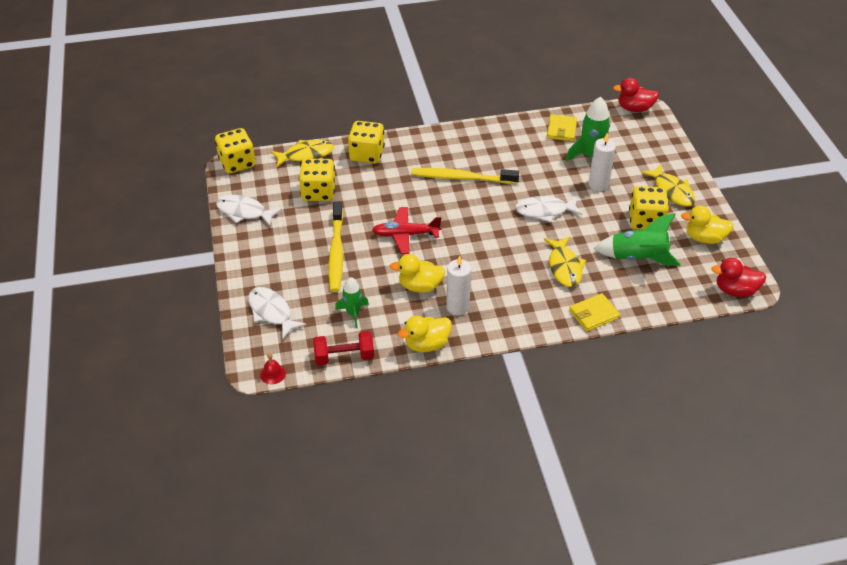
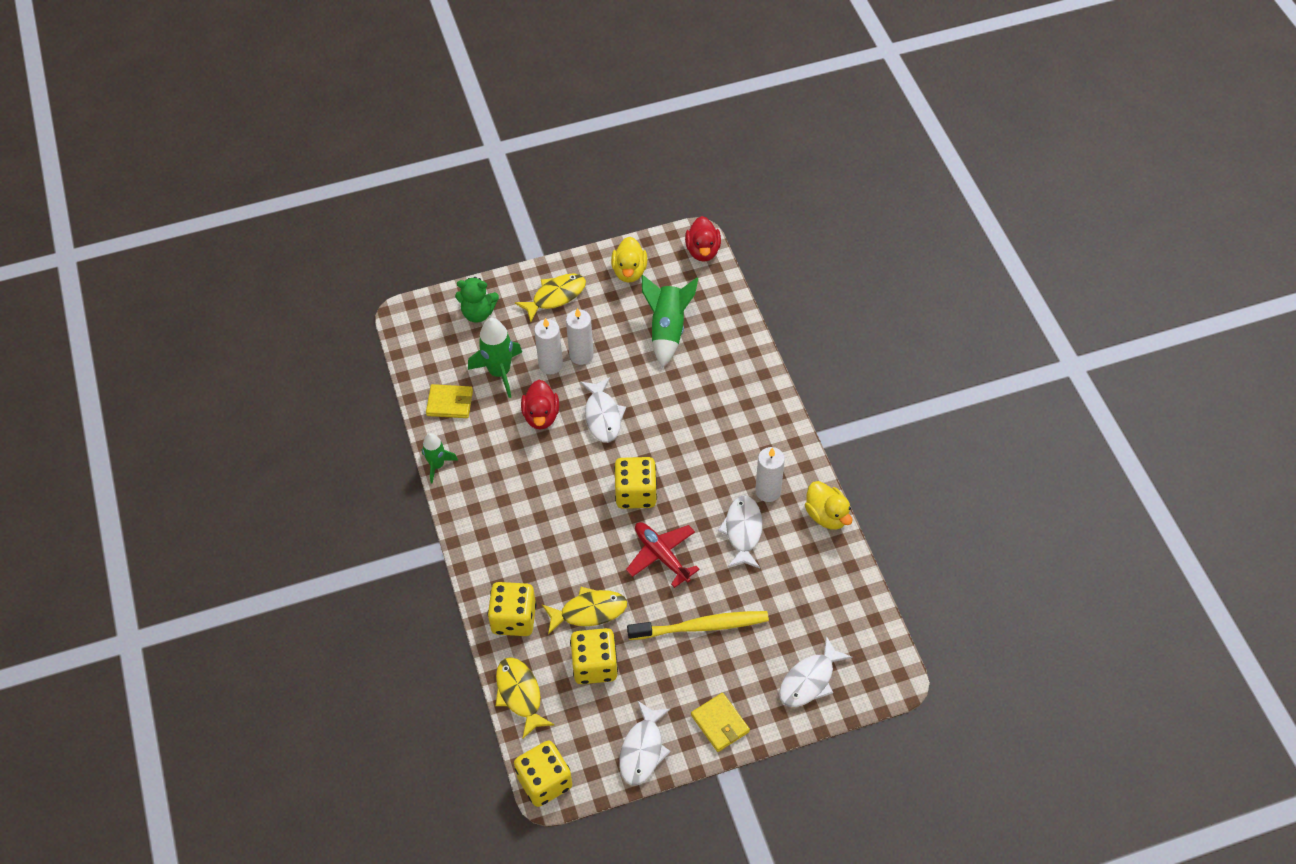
camera: 95 degrees left, 10 degrees up
(273, 374) = (899, 660): red bell -> none
(344, 357) = (860, 593): red dumbbell -> none
(353, 313) = (796, 593): green rocket -> green rocket (437, 465)
(405, 235) = (661, 555): red plane -> red plane turned 150 degrees clockwise
(420, 286) = (743, 531): yellow duck -> white fish
(462, 178) = (551, 504): yellow toothbrush -> none
(564, 267) = (691, 394): yellow fish -> yellow fish (589, 611)
(594, 314) = (756, 368): yellow wallet -> yellow wallet (720, 723)
(608, 202) = (581, 355): none -> white candle
(634, 108) = (403, 328): red duck -> red duck (541, 416)
(645, 221) = (608, 321): yellow dice -> yellow dice (636, 493)
(651, 147) = (478, 313): none -> green teddy bear

